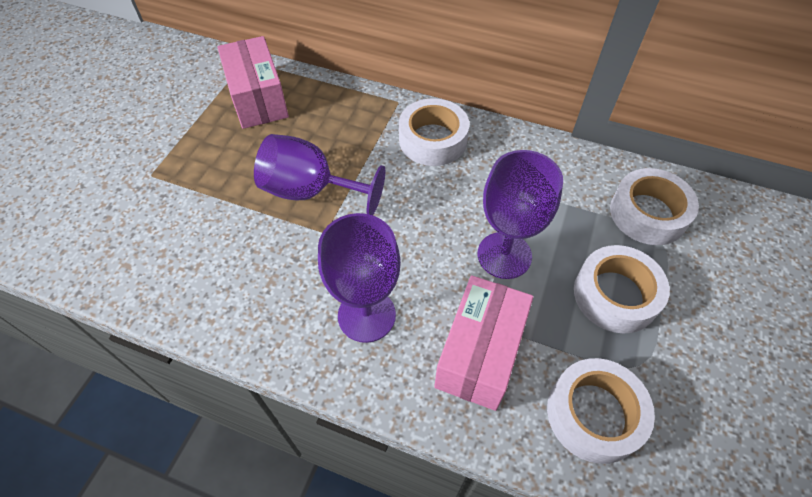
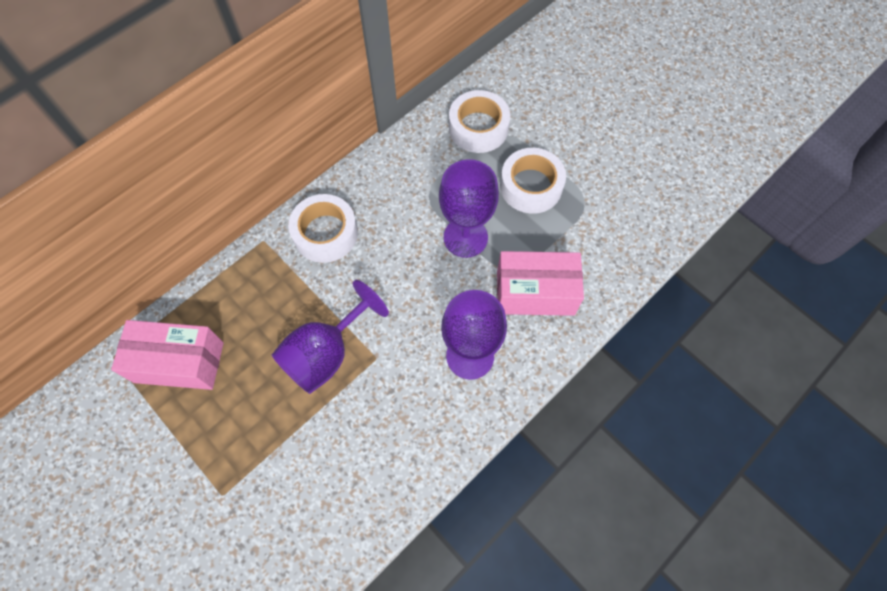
camera: 65 degrees left, 10 degrees up
(480, 353) = (535, 293): pink box -> pink box turned 45 degrees counterclockwise
(594, 414) = (605, 246): white tape -> none

